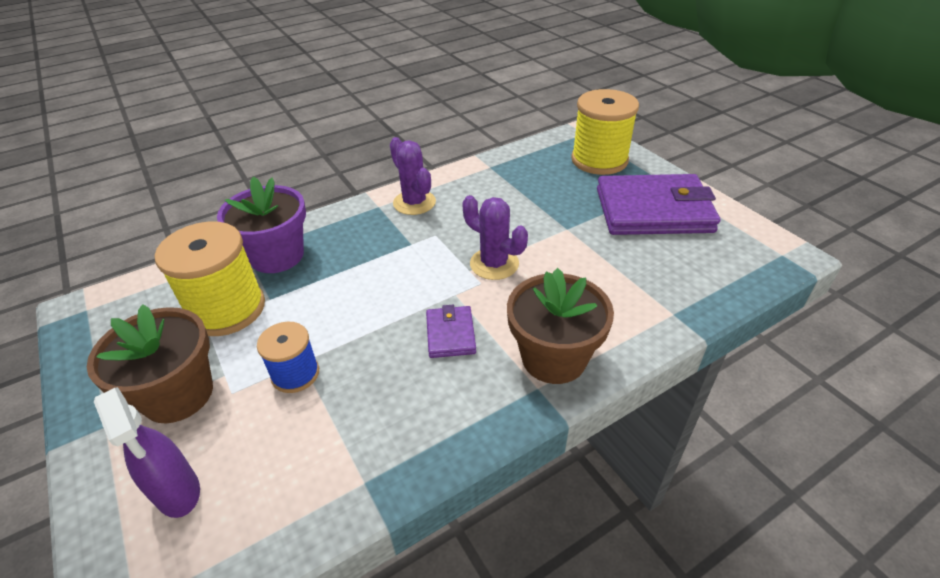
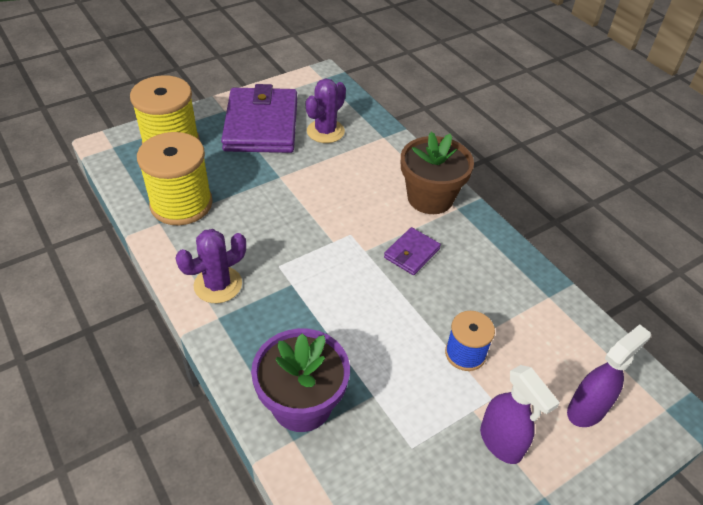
camera: 95 degrees left, 5 degrees up
(178, 394) = (501, 443): brown flower pot -> purple spray bottle
(227, 309) = (389, 433): yellow spool -> yellow spool (181, 204)
(450, 334) = (412, 253): purple wallet -> purple wallet turned 45 degrees counterclockwise
(494, 264) = (326, 225): purple cactus -> purple cactus (325, 131)

